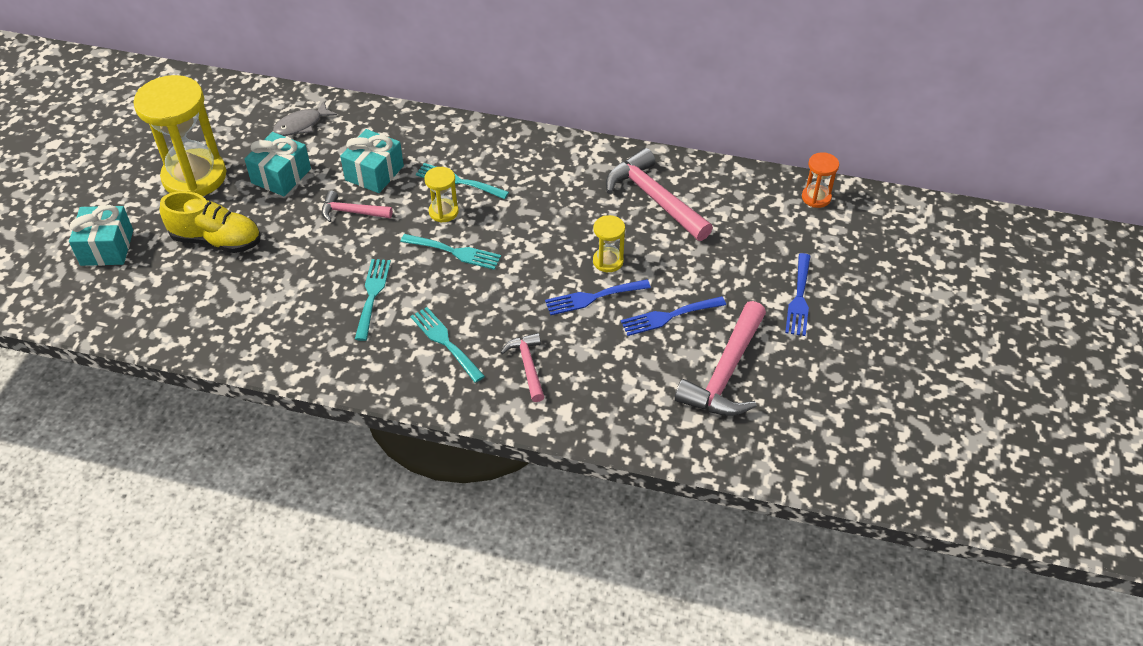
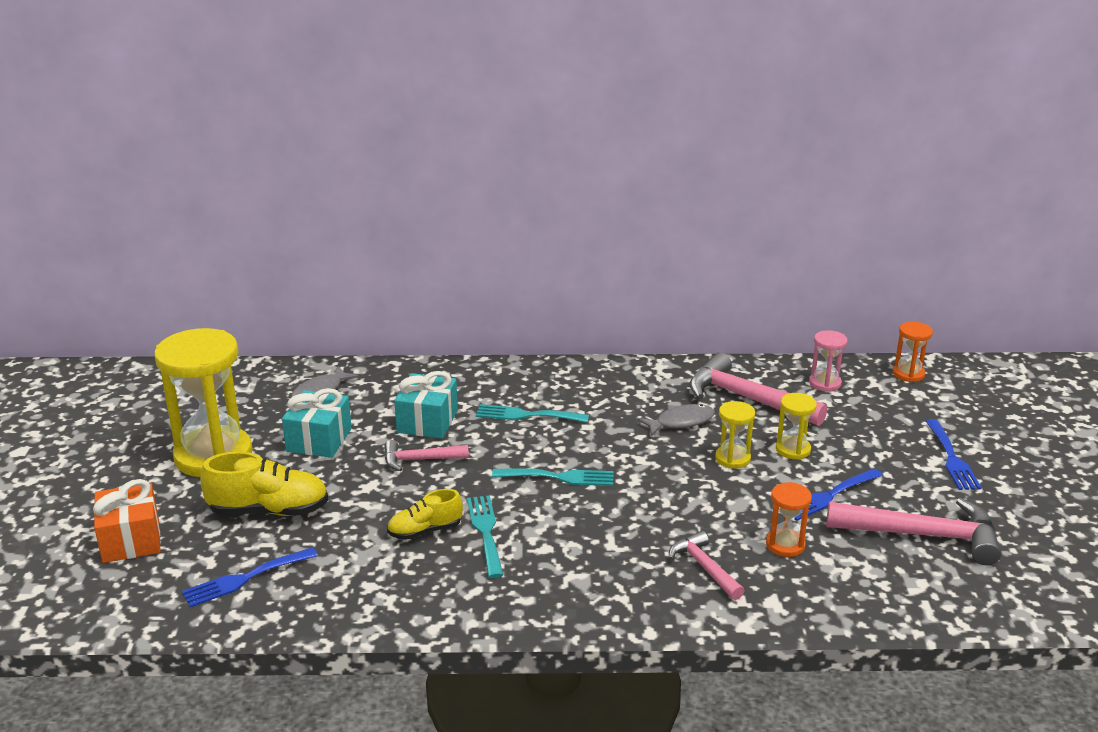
camera: 15 degrees left, 20 degrees down
(107, 247) = (131, 540): turquoise gift -> orange gift
(326, 284) = (425, 531): none -> yellow shoe
(443, 212) = (525, 444): yellow hourglass -> yellow hourglass (793, 449)
(445, 342) = (596, 561): turquoise fork -> none
(584, 213) = (681, 422): none -> grey fish
(593, 297) = (737, 493): blue fork -> blue fork (245, 579)
(605, 358) = (785, 545): none -> orange hourglass
(725, 373) = (923, 535): pink hammer -> pink hammer turned 90 degrees counterclockwise
(733, 194) = (825, 383): none -> pink hourglass

